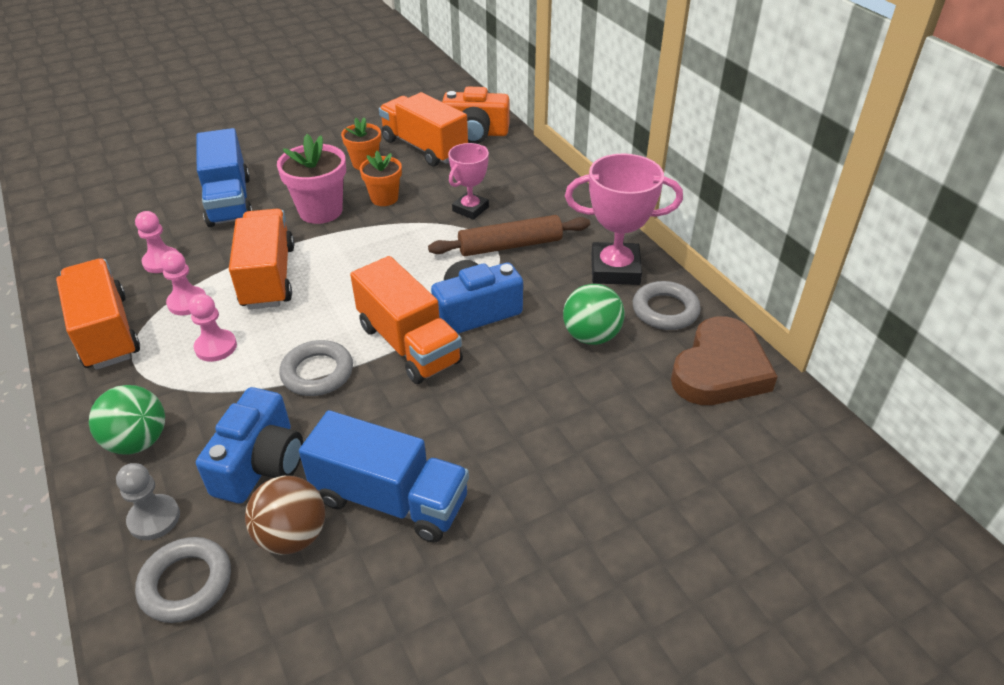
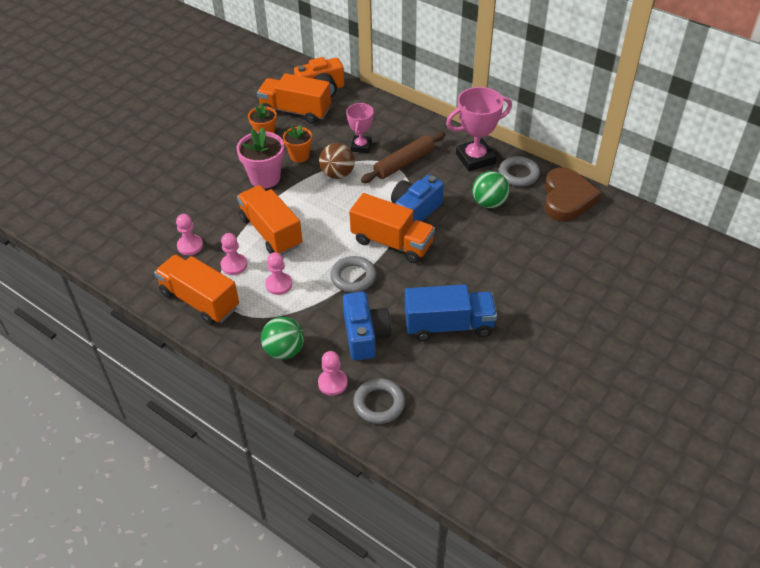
camera: 25 degrees left, 5 degrees up
(154, 518) = (332, 383): grey pawn -> pink pawn
(229, 201) = (195, 190): blue truck -> none
(292, 536) = (413, 362): brown ball -> brown ball (337, 174)

